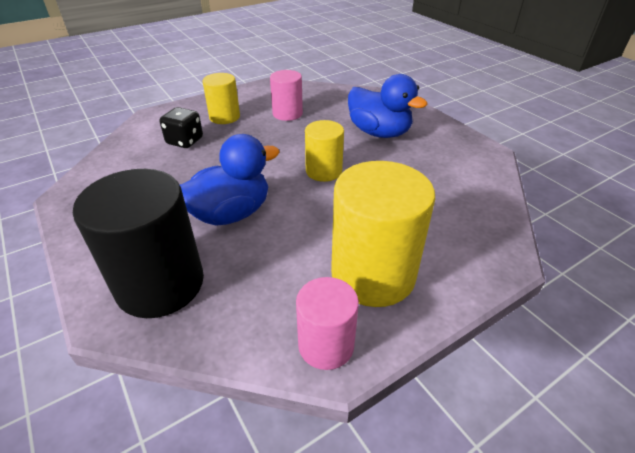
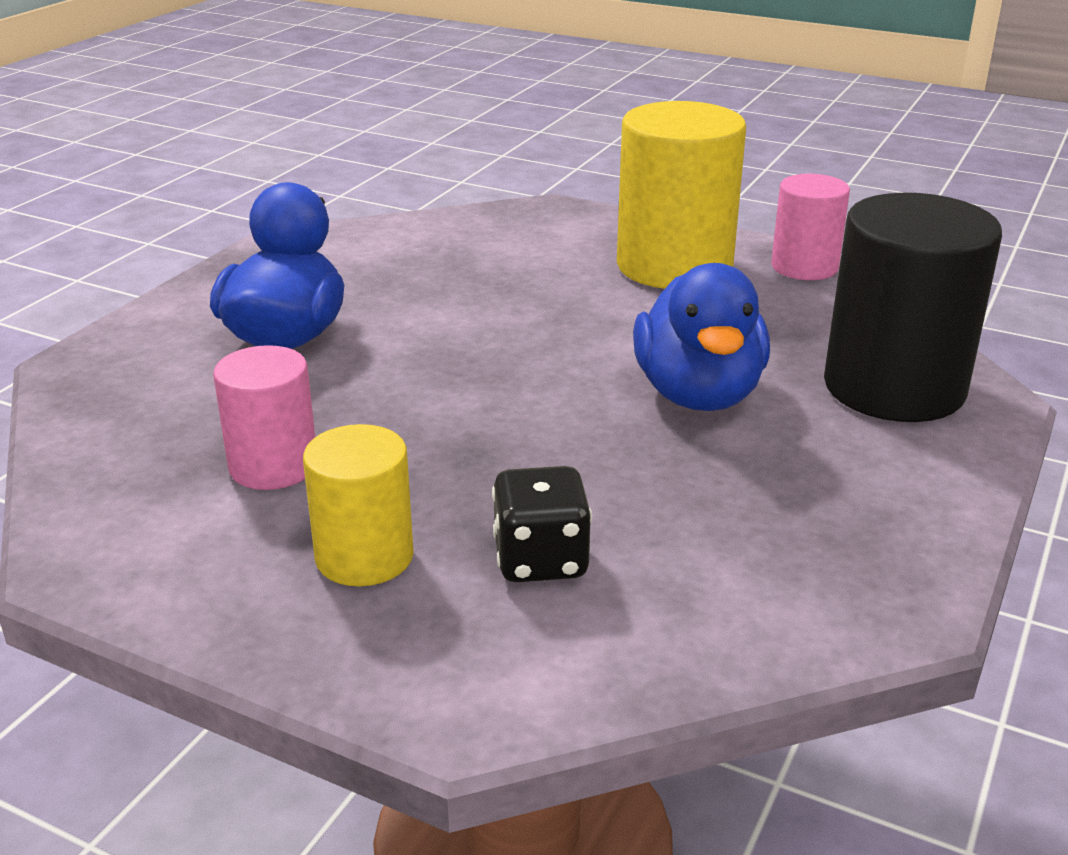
camera: 120 degrees left, 10 degrees down
(230, 213) = (698, 394): blue duck -> blue duck turned 120 degrees counterclockwise
(323, 171) = (484, 353): yellow cylinder -> none

